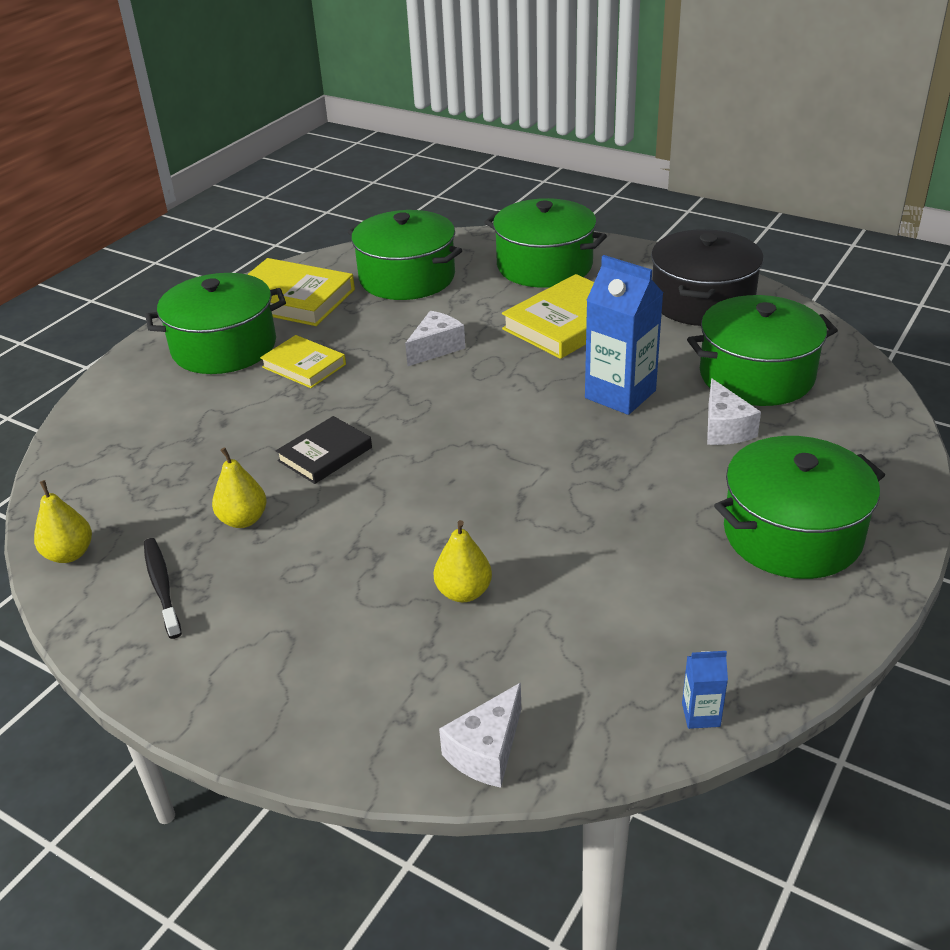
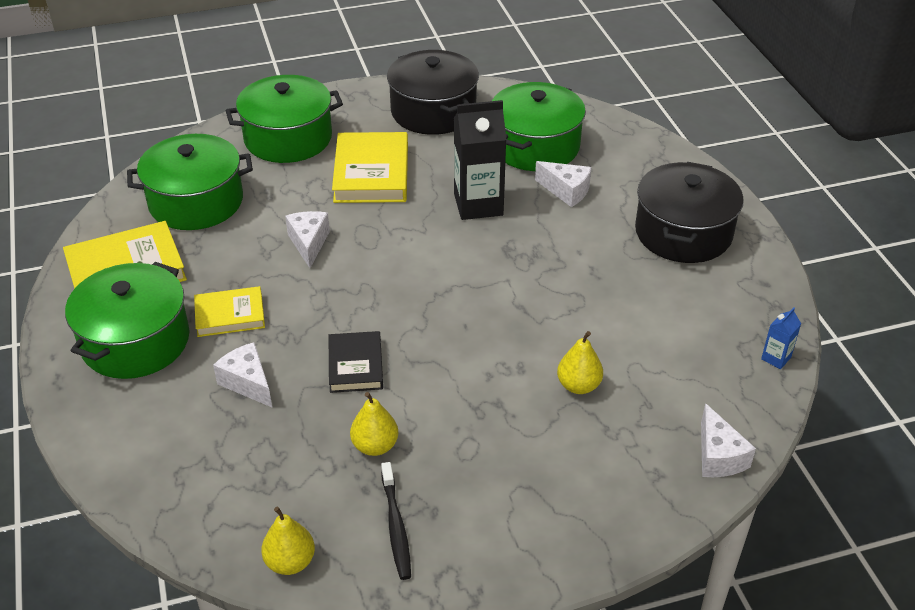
camera: 50 degrees left, 5 degrees up
(162, 586) = (396, 526): black toothbrush -> black toothbrush turned 120 degrees counterclockwise
(240, 418) = (248, 383): none -> white cheese
(620, 394) = (478, 205): blue carton -> black carton
(792, 534) = (683, 233): green pot -> black pot

